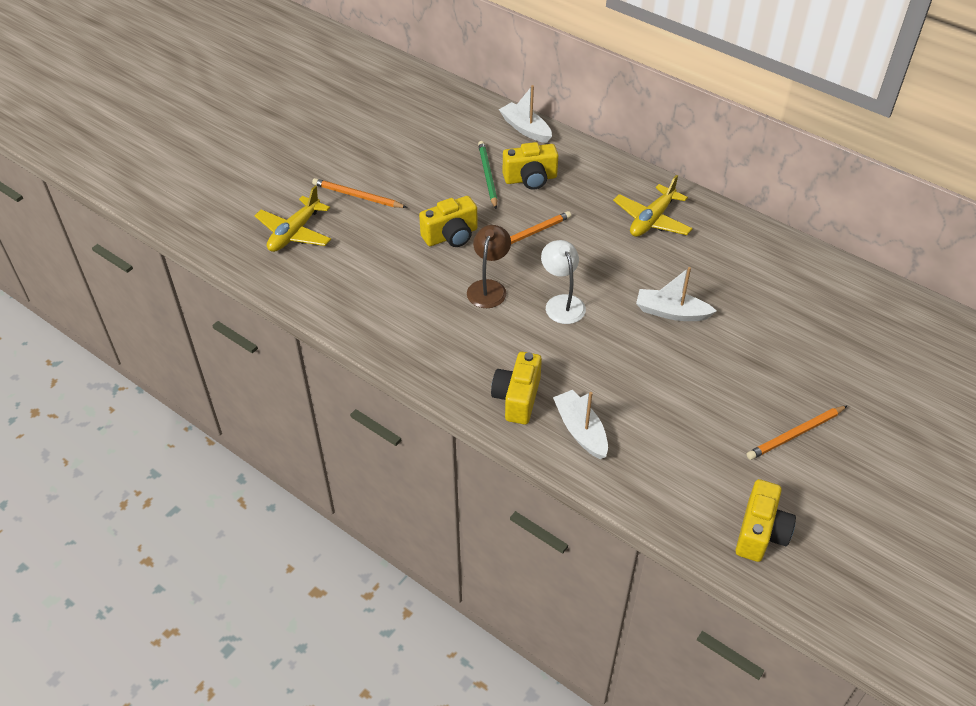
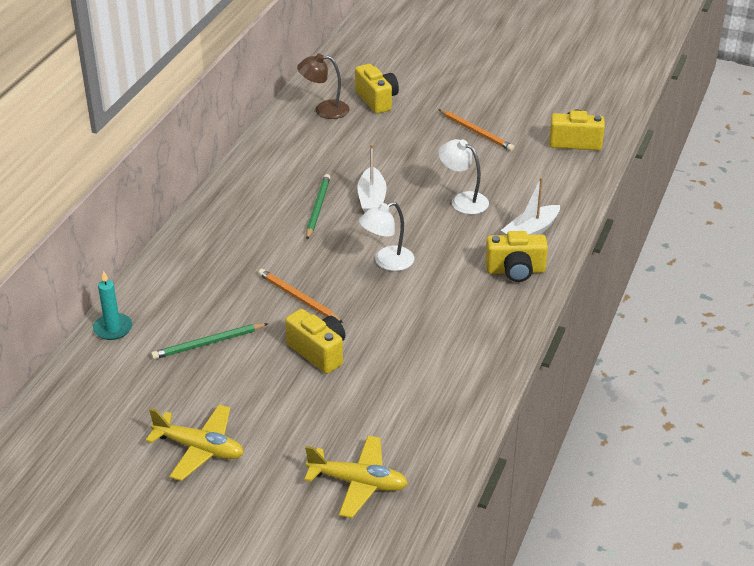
camera: 105 degrees left, 10 degrees down
(357, 196) = (274, 444): orange pencil -> none
(488, 287) = (385, 311): brown lamp -> brown lamp (324, 110)
(525, 129) = (113, 328): white boat -> turquoise candle
(530, 179) = (205, 310): yellow camera -> yellow camera (377, 100)
(652, 220) = (249, 222): yellow plane -> yellow plane (199, 449)
(653, 386) = (463, 200): none -> white lamp
(664, 269) = (317, 208): none -> green pencil

